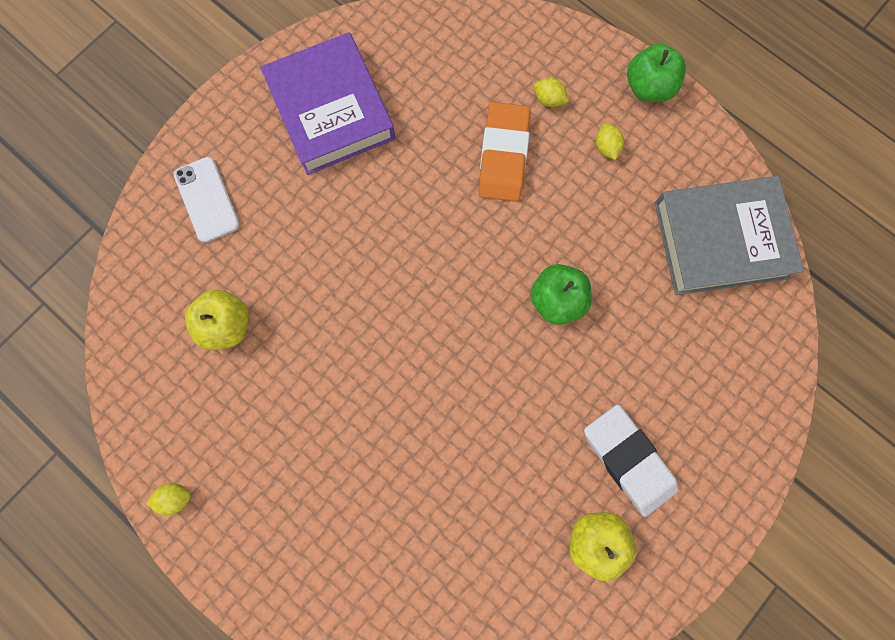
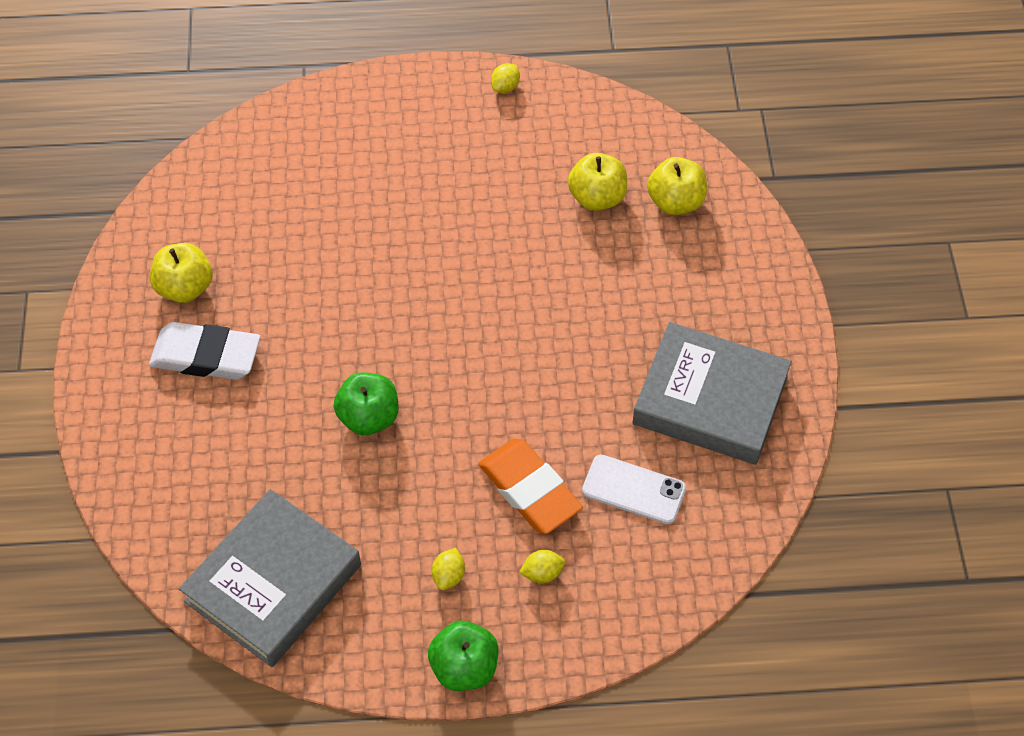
camera: 135 degrees right, 20 degrees down
(180, 268) = (675, 202): none -> yellow apple
(207, 200) = (717, 258): white phone -> white phone (634, 490)
(331, 110) = (710, 400): purple book -> grey book
(606, 147) = (448, 576): yellow lemon -> yellow lemon turned 75 degrees clockwise

